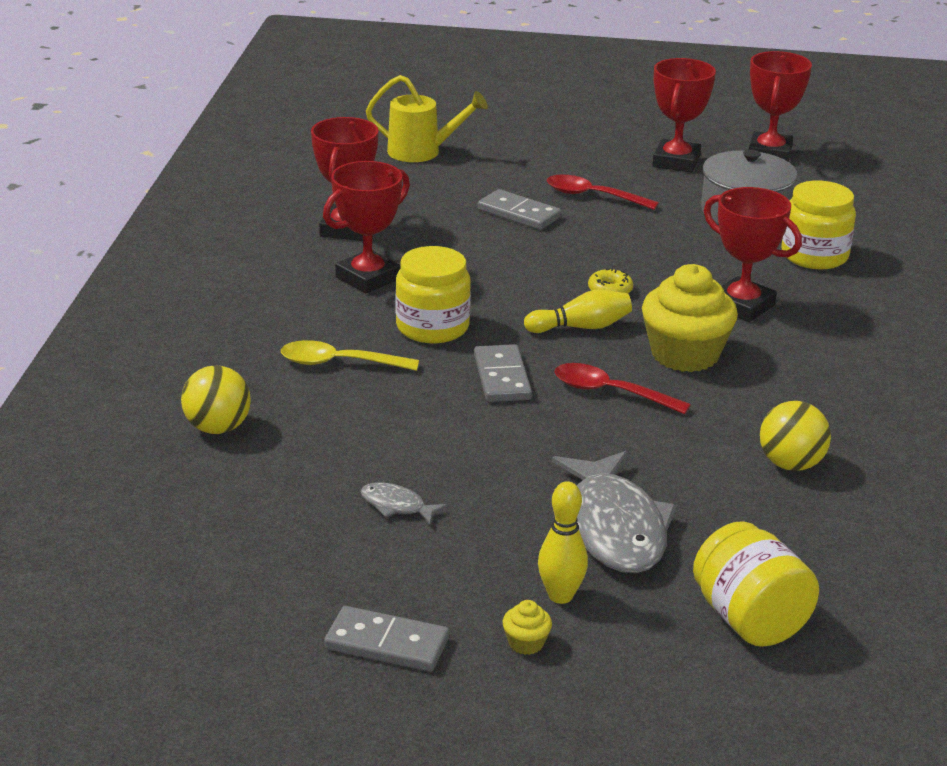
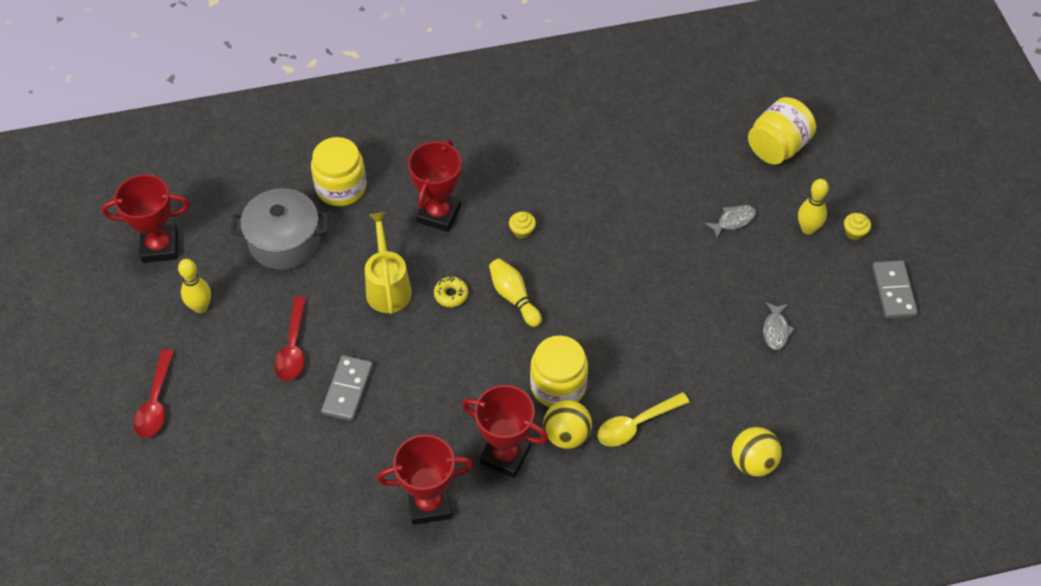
camera: 110 degrees left, 25 degrees up
(339, 363) = (636, 425): yellow spoon -> yellow spoon turned 75 degrees clockwise
(422, 152) = (250, 504): yellow watering can -> yellow watering can (387, 286)
(502, 377) = (604, 322): grey domino -> none
(610, 392) = (591, 259): red spoon -> red spoon (156, 403)
(615, 527) = (733, 221): grey fish -> grey fish, size x0.45
(676, 162) = (200, 307): red trophy -> yellow bowling pin
(685, 354) = (522, 231): yellow cupcake -> yellow cupcake, size x0.41
(791, 464) = (624, 155): yellow ball -> yellow ball (566, 435)

